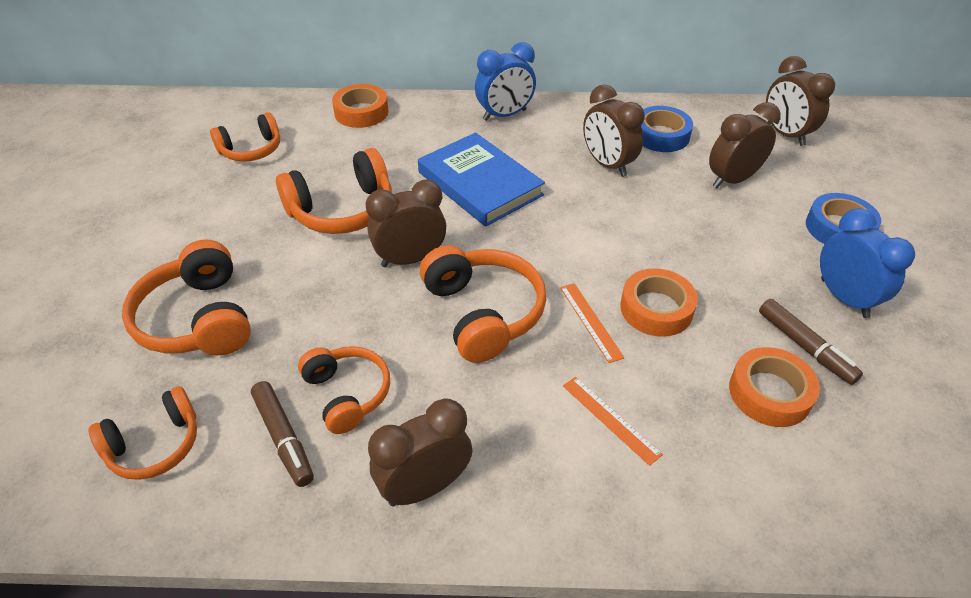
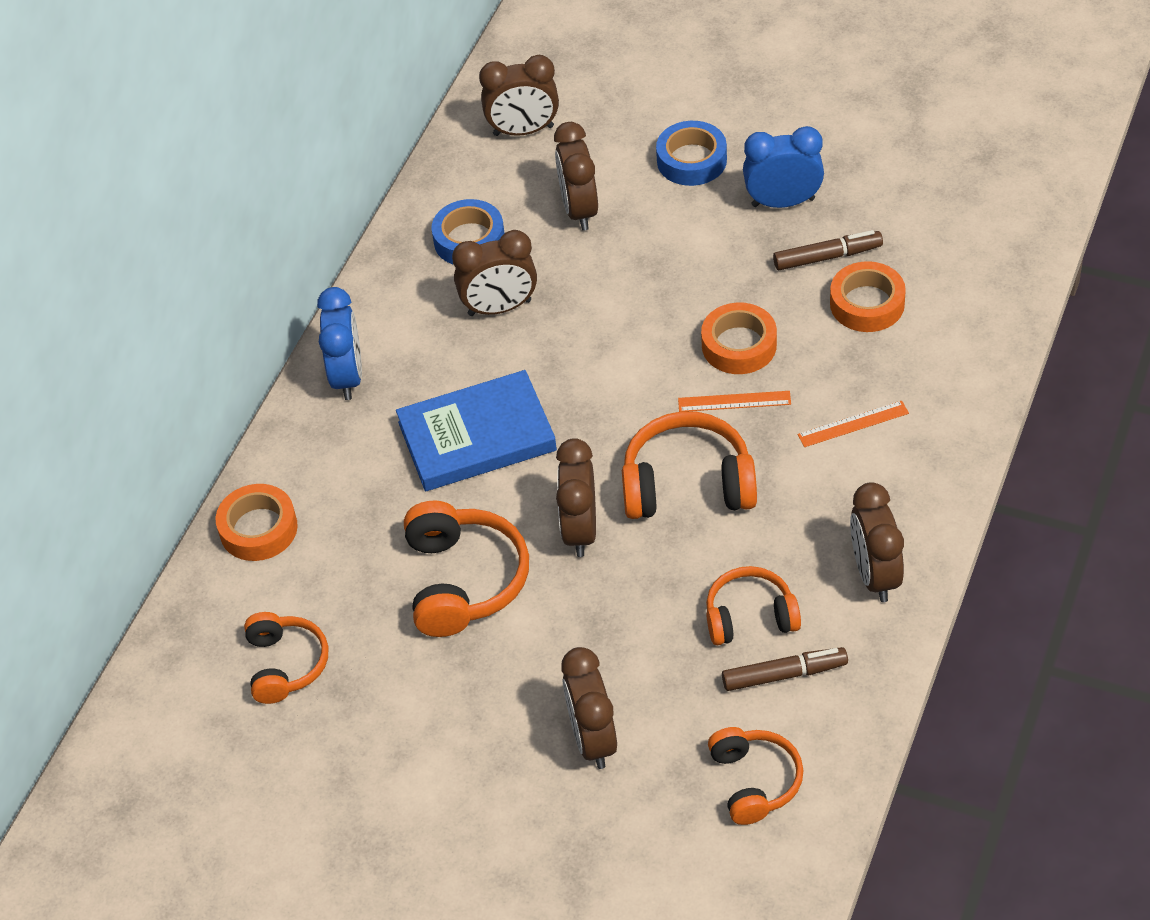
camera: 65 degrees left, 5 degrees up
(198, 319) = (593, 739): orange headphones -> brown clock

